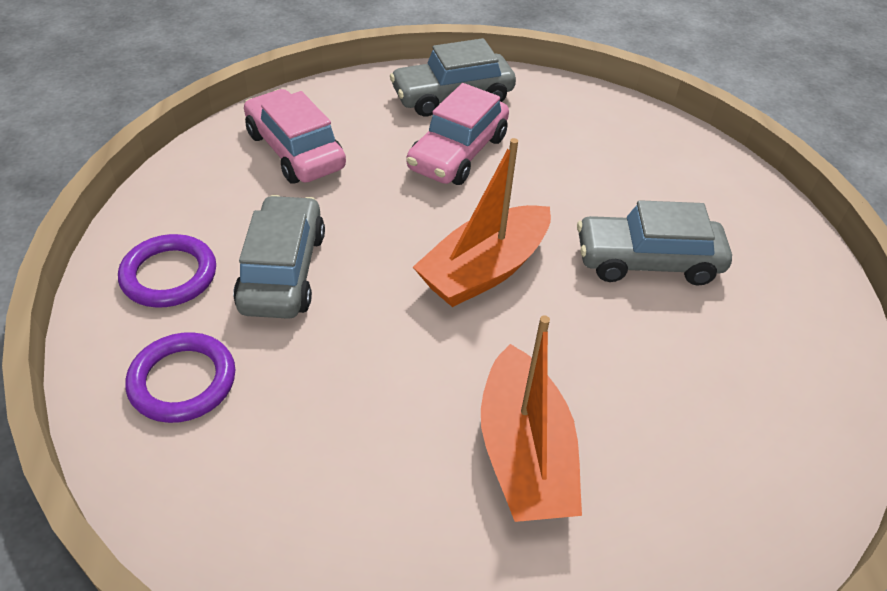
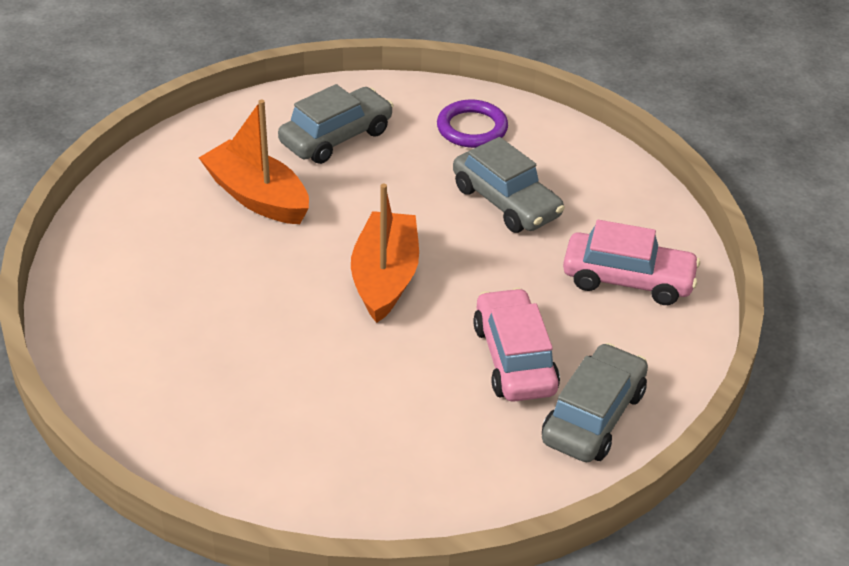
camera: 140 degrees right, 5 degrees down
(169, 275) = (563, 162): purple ring -> none
(647, 261) = (276, 356): grey car -> grey car (336, 137)

